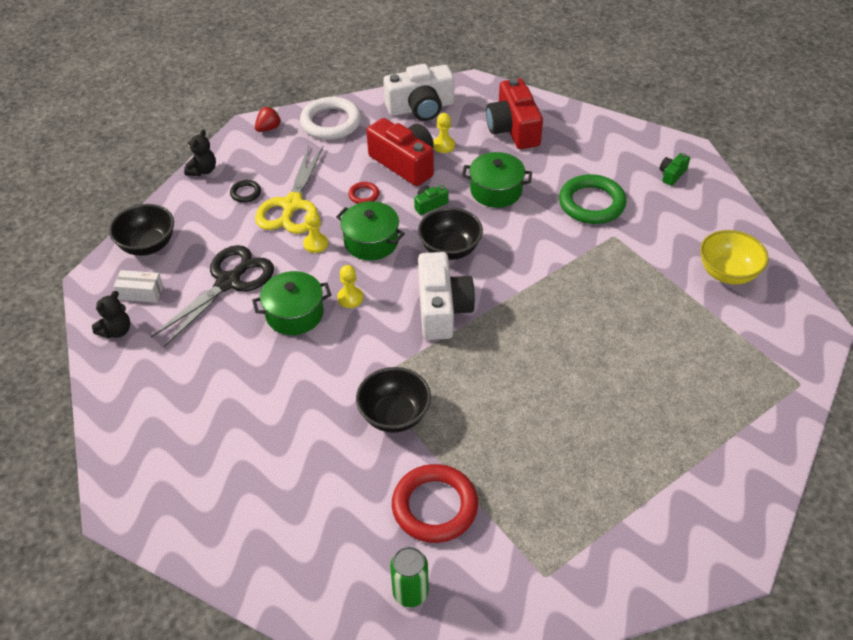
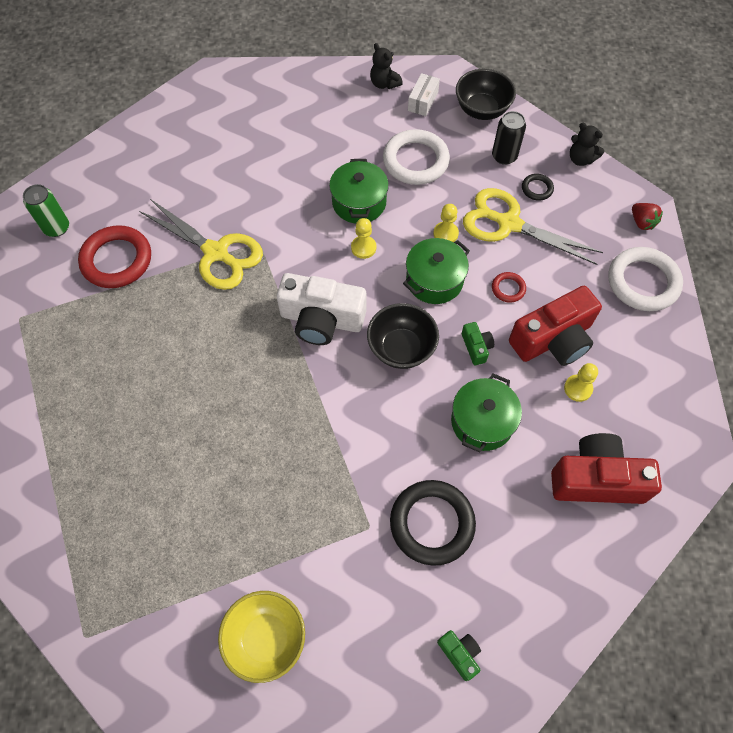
camera: 105 degrees right, 15 degrees up
(209, 220) = (504, 156): none -> black can
(228, 282) = (415, 161): black scissors -> white ring
(394, 415) = (216, 253): black bowl -> yellow scissors
(421, 108) = (658, 382): white camera -> none
(591, 203) = (432, 523): green ring -> black ring

